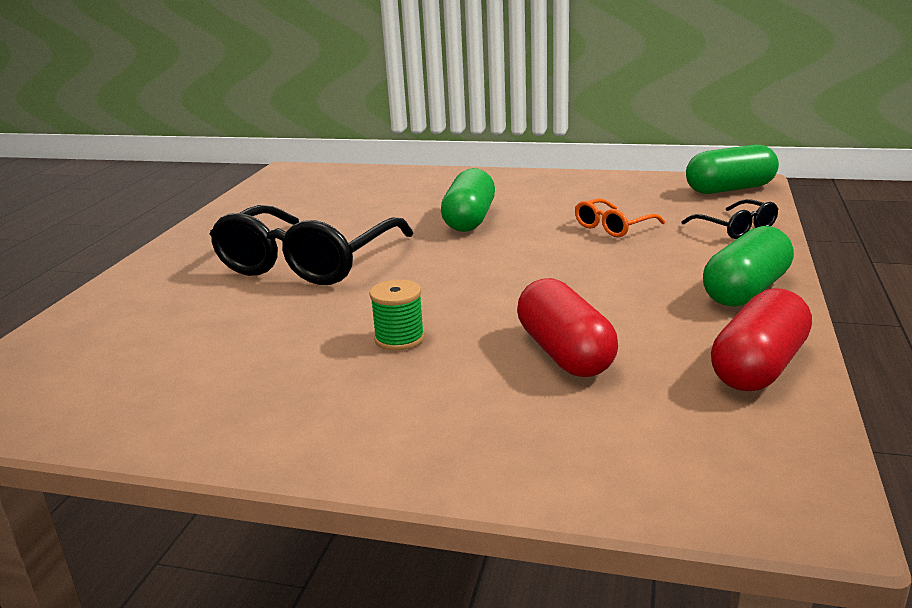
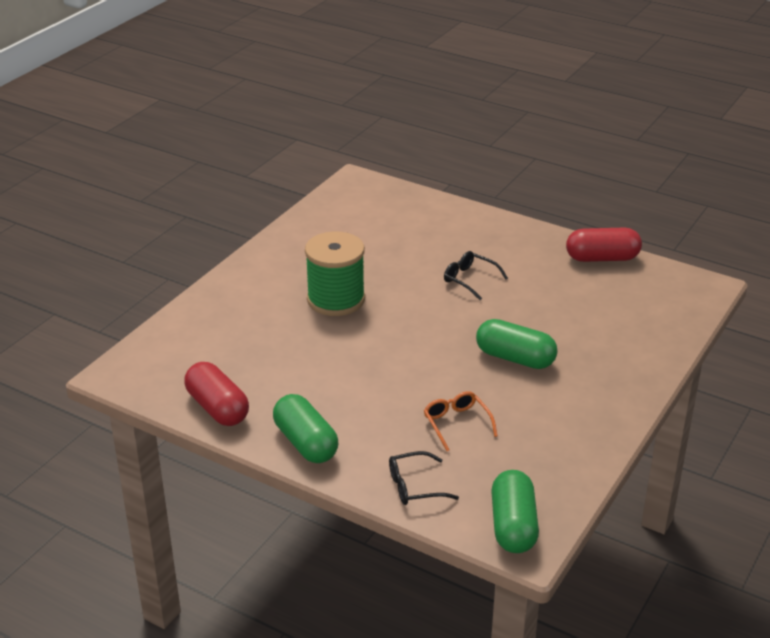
camera: 105 degrees right, 10 degrees up
(307, 263) = (469, 279): black glasses -> black glasses, size x0.46
(399, 339) = (336, 299): green spool -> green spool, size x2.01
(565, 353) = (280, 349): red capsule -> red capsule (602, 258)

